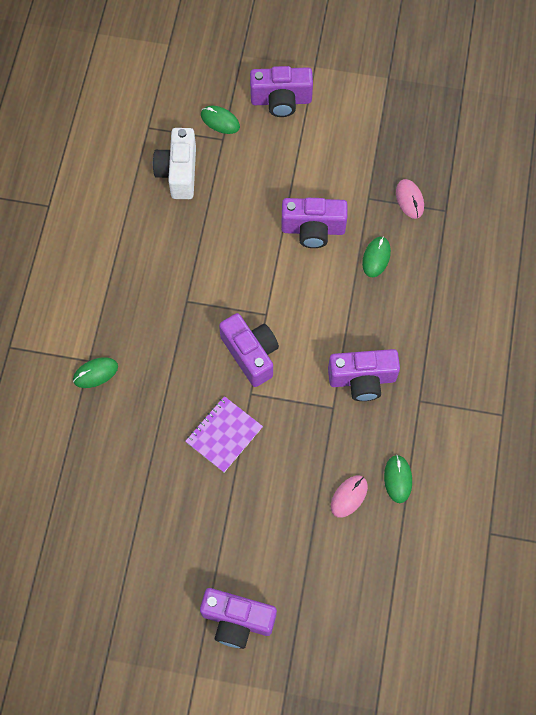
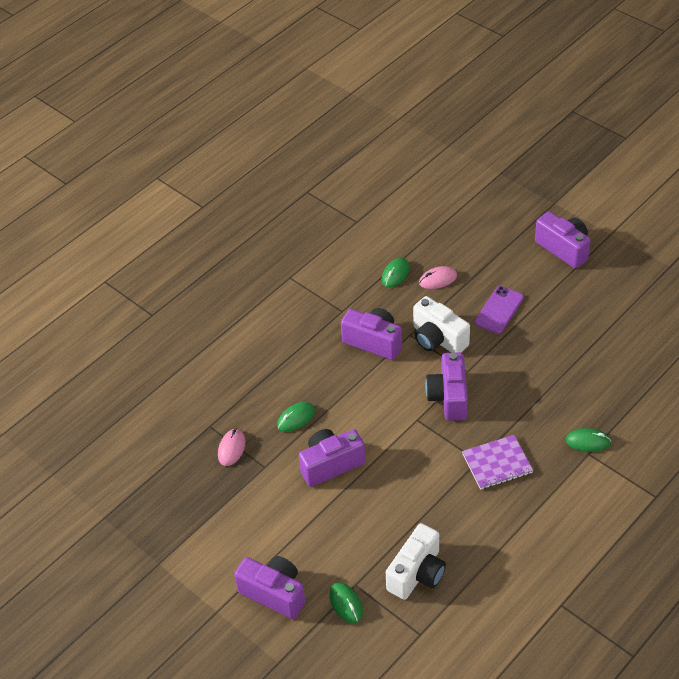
camera: 145 degrees left, 20 degrees down
(224, 435) = (506, 354): purple notebook -> purple notebook (497, 463)
(261, 489) = (499, 310): none -> purple phone
(302, 417) = (438, 339): none -> white camera
(313, 229) = (331, 464): purple camera -> purple camera turned 60 degrees counterclockwise

